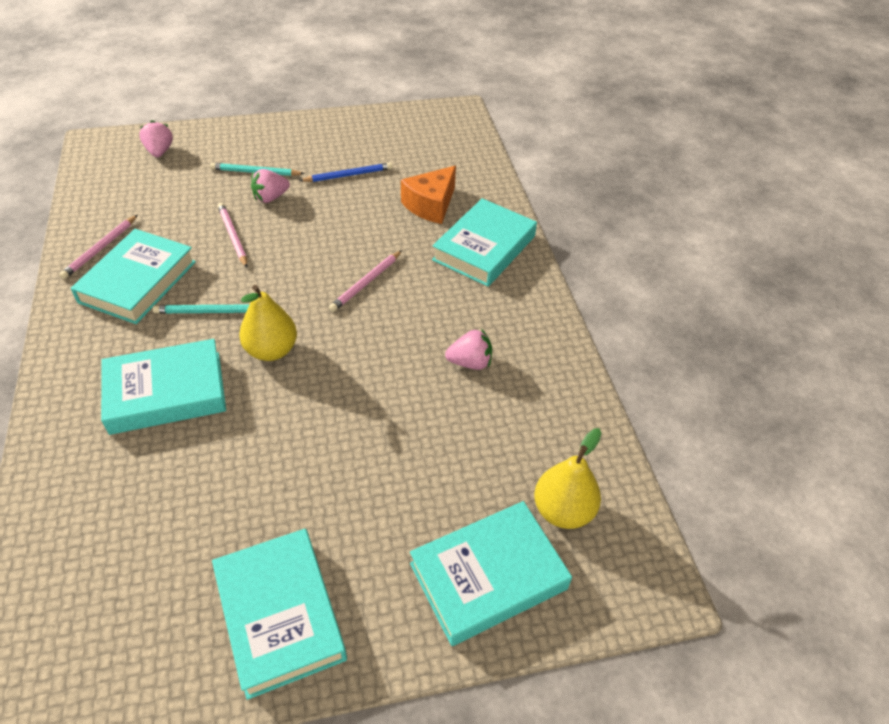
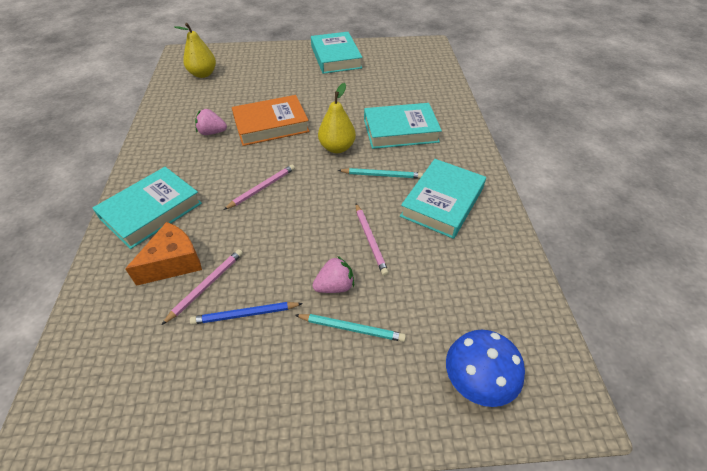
camera: 170 degrees left, 0 degrees up
(100, 249) = (487, 236): pink pencil -> pink pencil (206, 286)
(159, 151) = (477, 380): pink strawberry -> blue mushroom
(382, 386) = (271, 125): none -> orange book
(488, 576) = (248, 60): turquoise book -> none

